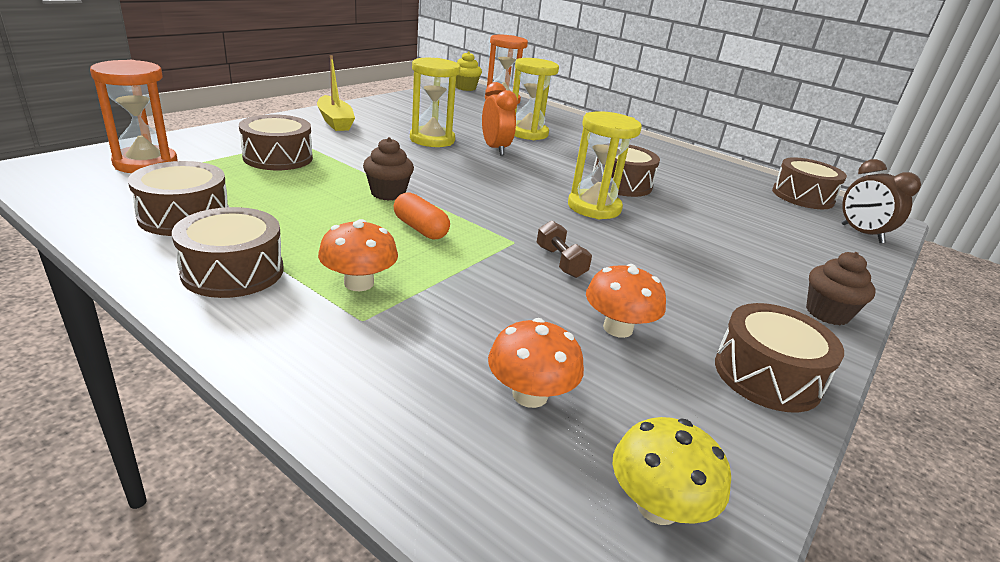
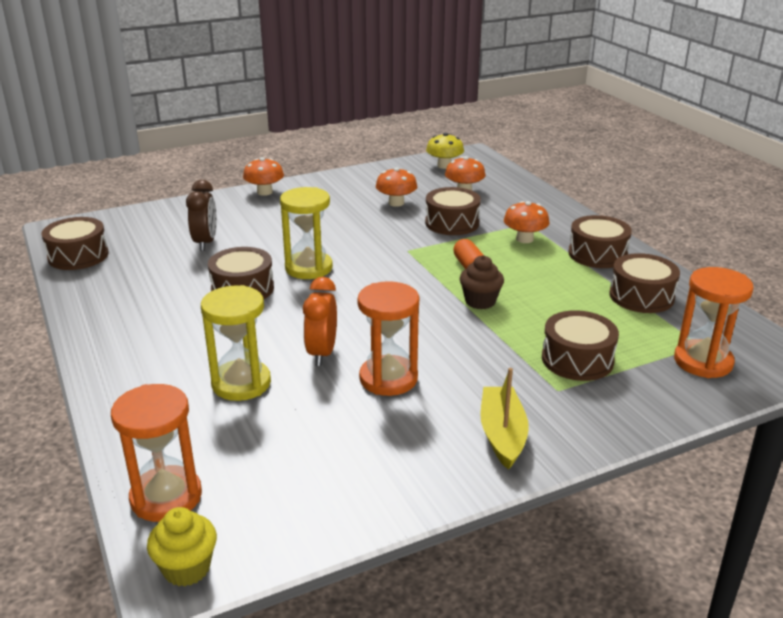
camera: 150 degrees left, 0 degrees up
(432, 140) = (388, 379): yellow hourglass -> orange hourglass
(560, 262) = (389, 234): brown dumbbell -> none
(767, 375) = (348, 180): brown drum -> brown drum (452, 223)
(827, 313) = (264, 192): brown cupcake -> orange mushroom
(861, 234) = (116, 222): brown clock -> brown clock (205, 243)

